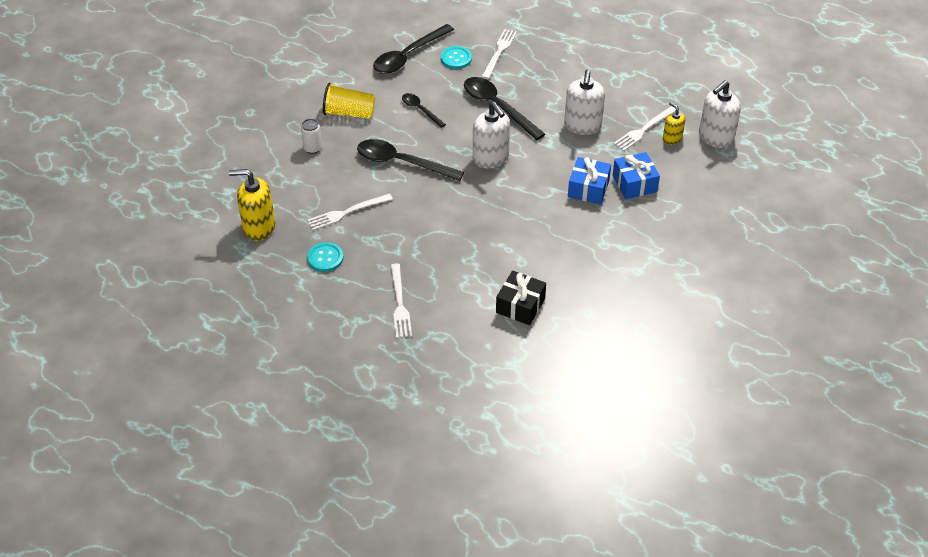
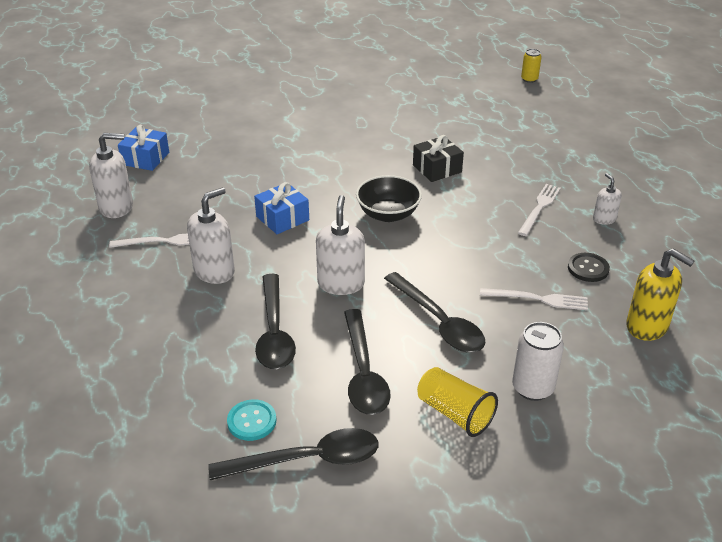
camera: 145 degrees left, 10 degrees down
(313, 148) = (532, 388): white can -> white can, size x1.59
(325, 258) = (588, 268): turquoise button -> black button
(338, 319) = (604, 219): none -> white soap dispenser
(420, 110) = (363, 373): black spoon -> black spoon, size x1.82
(499, 52) = (191, 401): white fork -> none
(515, 233) = (388, 214): none -> black bowl
(540, 514) = (529, 79): none -> yellow can
(634, 183) = (238, 205): blue gift -> blue gift (145, 158)
(672, 139) = (153, 223): yellow soap dispenser -> none

